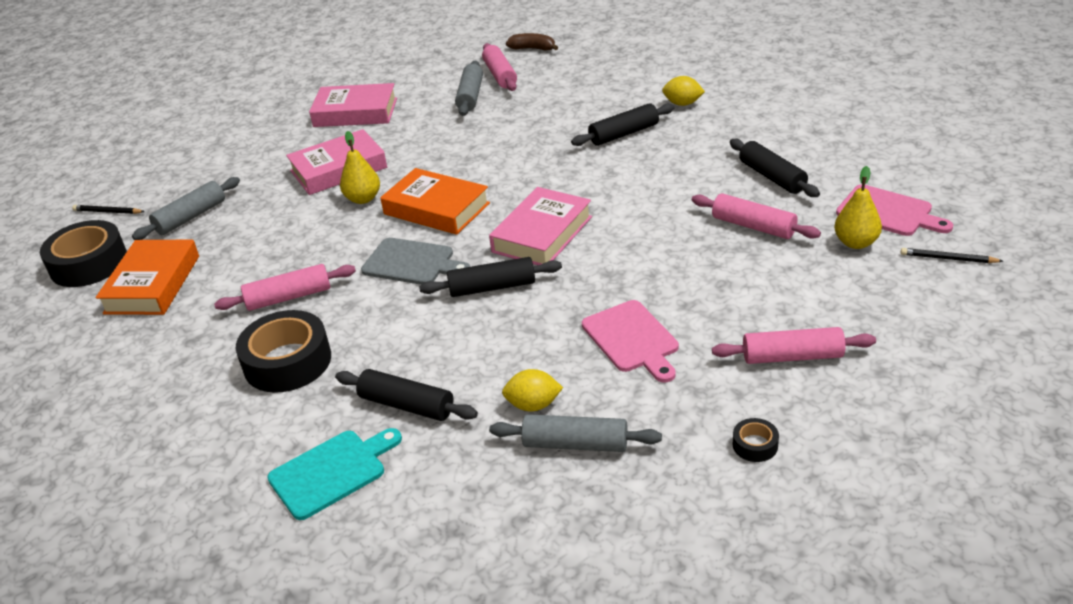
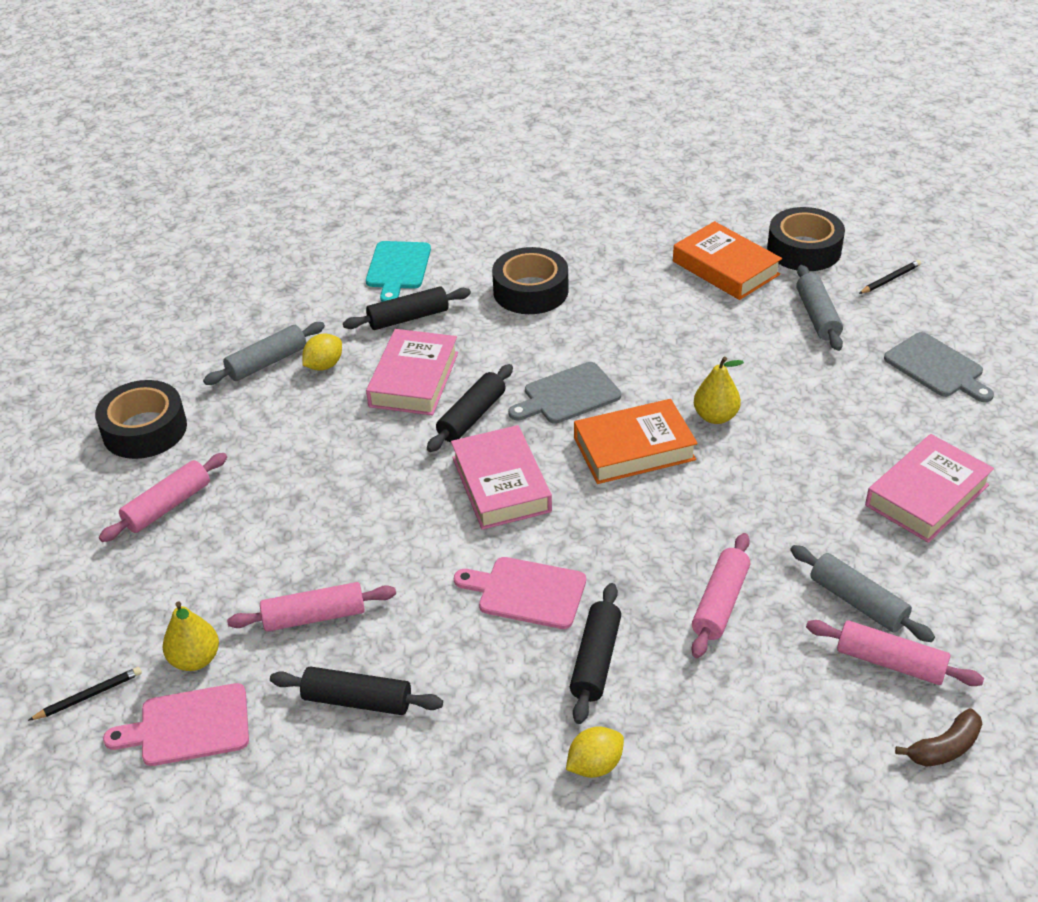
camera: 130 degrees right, 5 degrees up
(215, 155) = (937, 367): none -> grey cutting board
(289, 297) = (611, 319): pink rolling pin -> pink rolling pin (720, 603)
(338, 169) = (797, 427): pink book -> pink book (413, 379)
(632, 339) = (307, 445): pink cutting board -> pink cutting board (527, 592)
(755, 445) = (144, 429): black tape -> black tape, size x2.26

